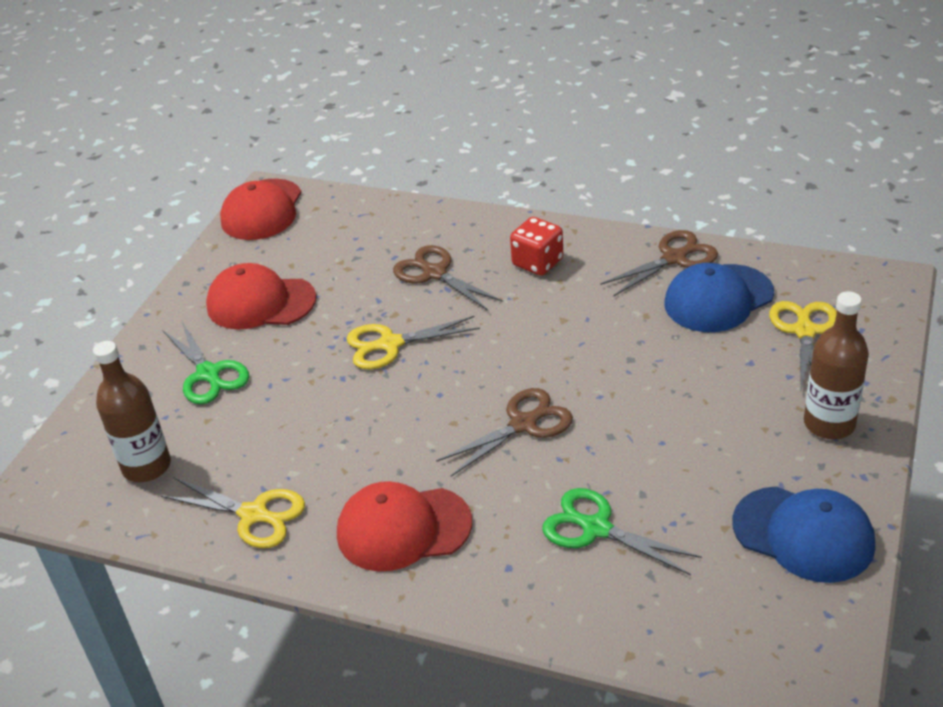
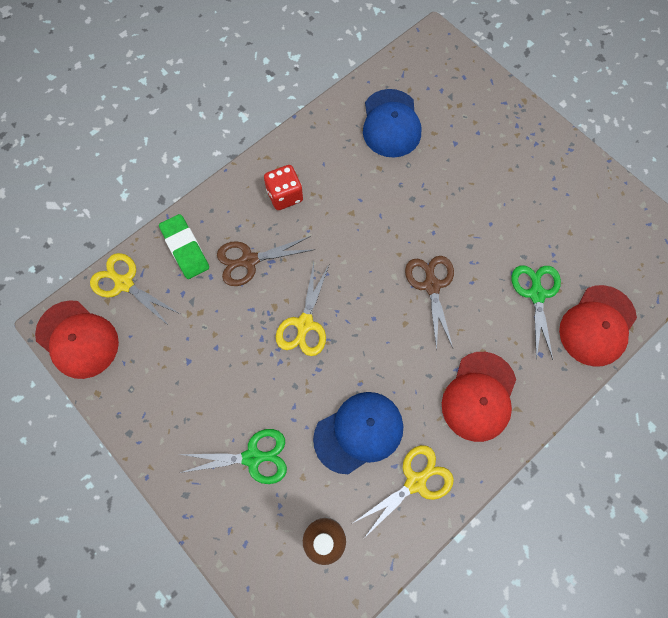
camera: 65 degrees left, 30 degrees up
(260, 302) = (196, 388): red cap -> red cap (597, 325)
(412, 227) = (185, 249): none -> green eraser
(595, 528) = (536, 294): green scissors -> green scissors turned 120 degrees clockwise
(674, 258) = (337, 122): brown scissors -> none
(803, 534) = (594, 201): blue cap -> blue cap (359, 432)
(804, 331) = (447, 102): yellow scissors -> yellow scissors (124, 283)
(829, 424) = (525, 139): brown bottle -> none

